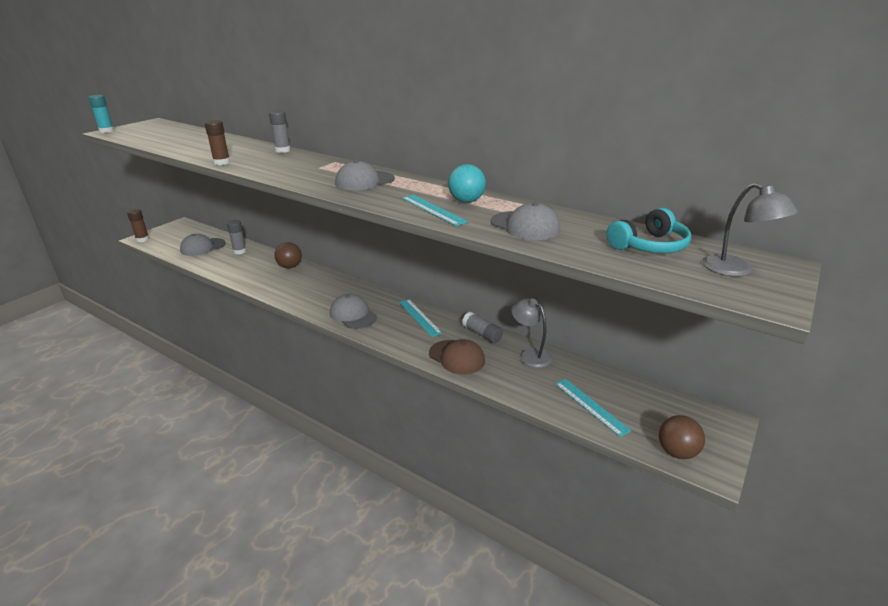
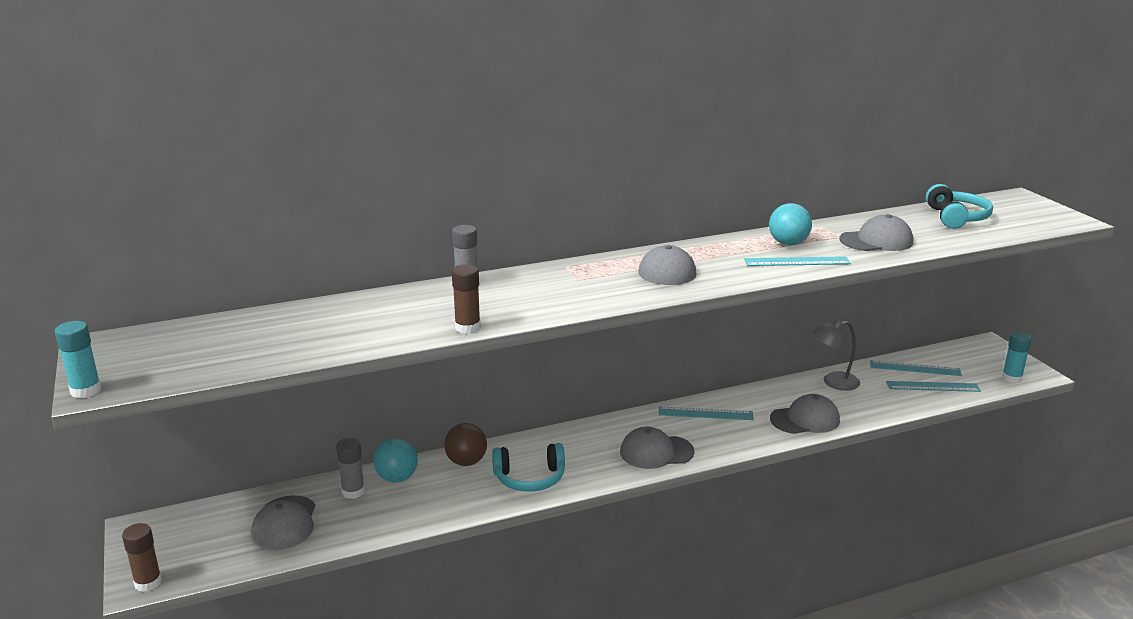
camera: 55 degrees left, 5 degrees down
(260, 256) = (397, 478): none -> turquoise ball
(288, 287) = (529, 478): none -> turquoise headphones
(456, 357) = (805, 419): brown cap -> grey cap
(482, 334) = (774, 391): grey glue stick -> none
(610, 388) = (915, 368): none -> turquoise ruler
(676, 452) = (1011, 378): brown ball -> turquoise glue stick
(736, 270) = (1018, 210): grey lamp -> none

